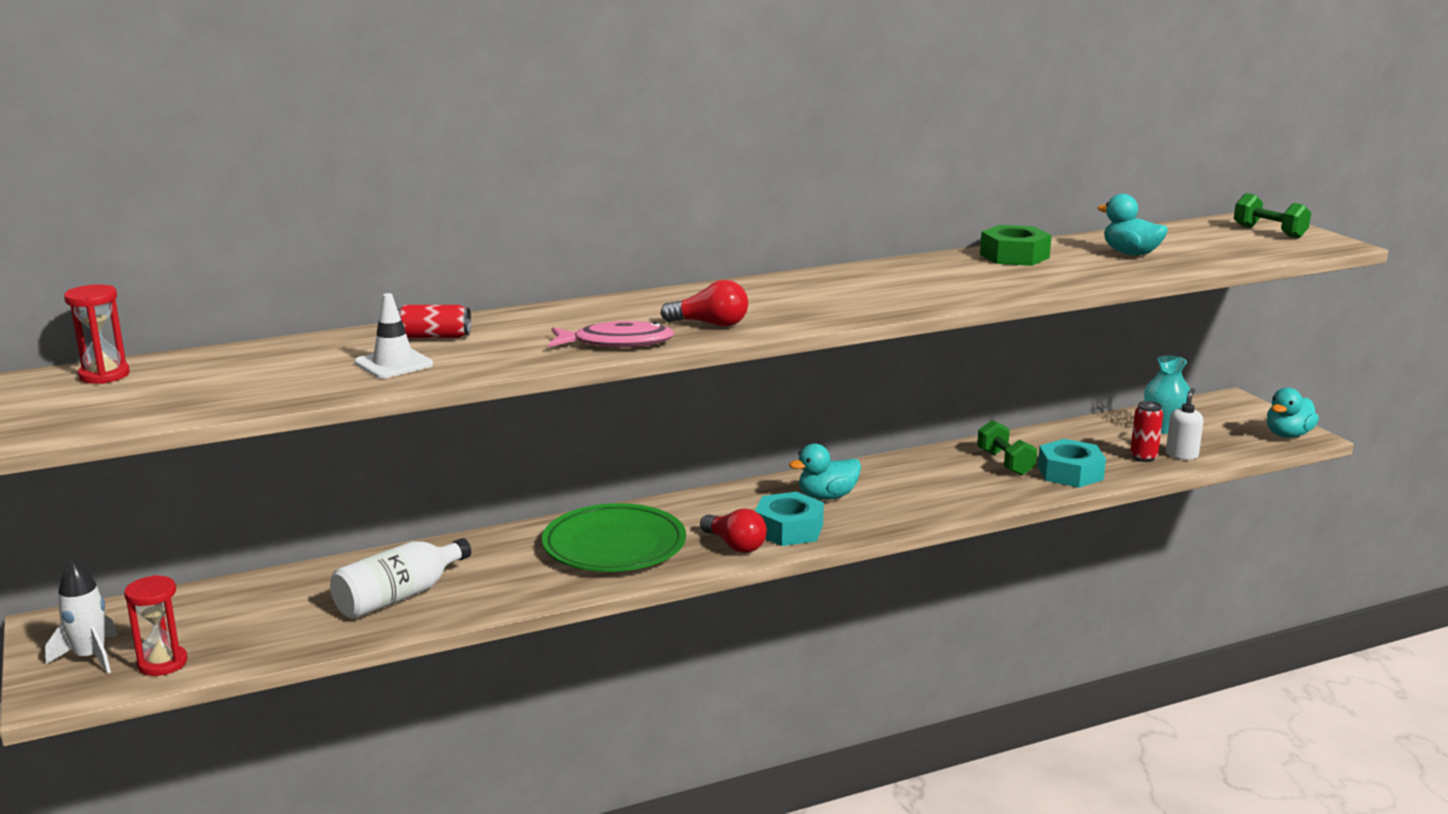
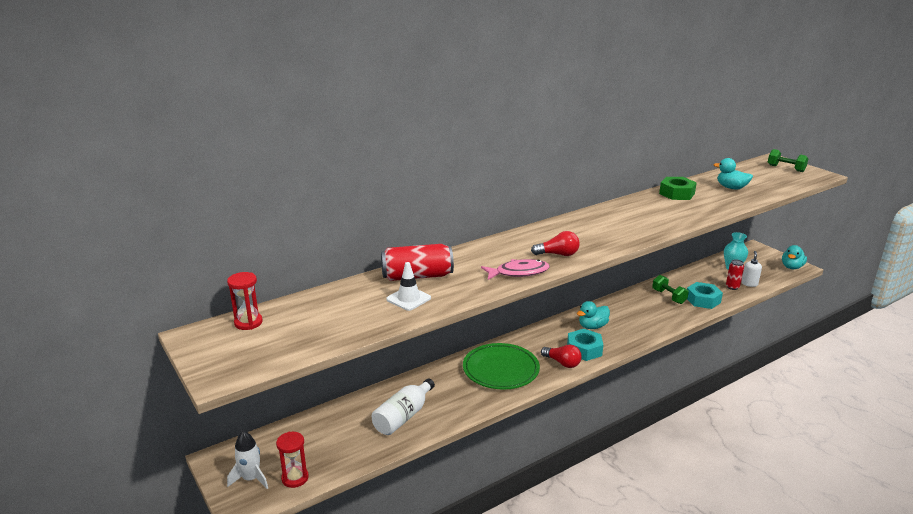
camera: 10 degrees left, 5 degrees up
(434, 337) = (417, 276): red can -> red can, size x1.77

